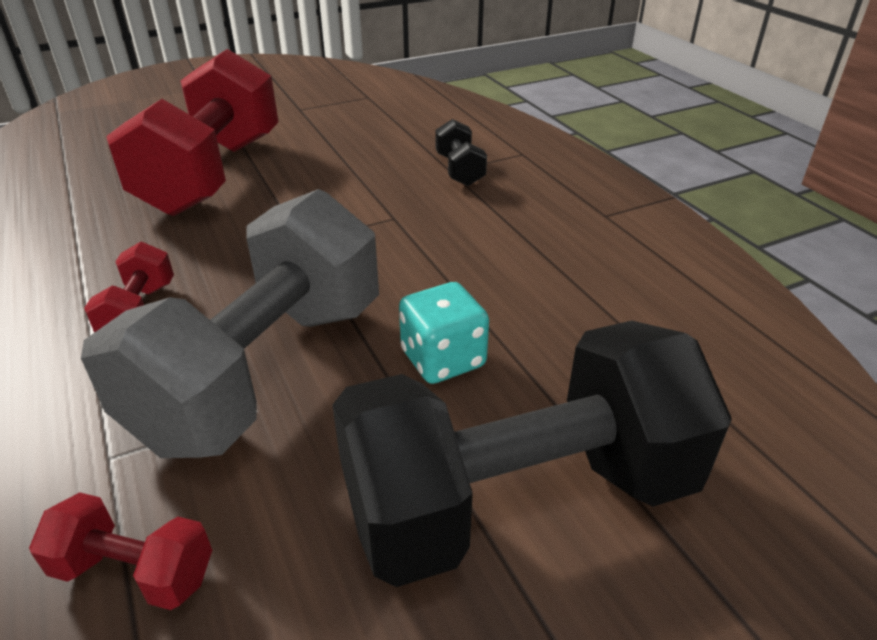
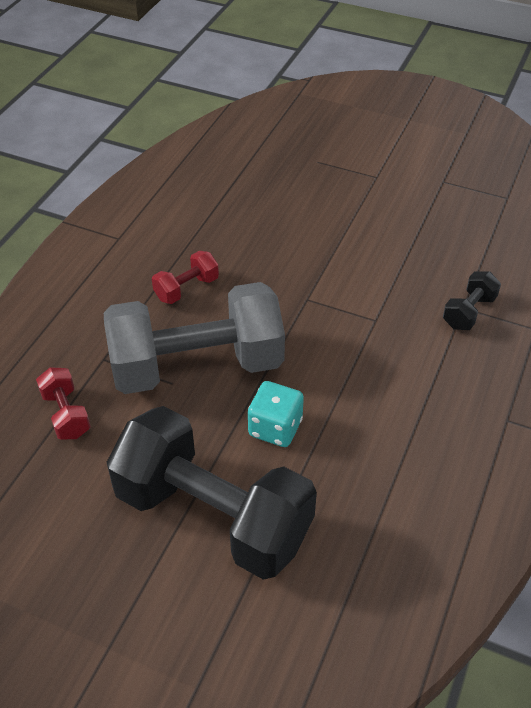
camera: 50 degrees right, 10 degrees up
(212, 174) = (320, 211): red dumbbell -> none

